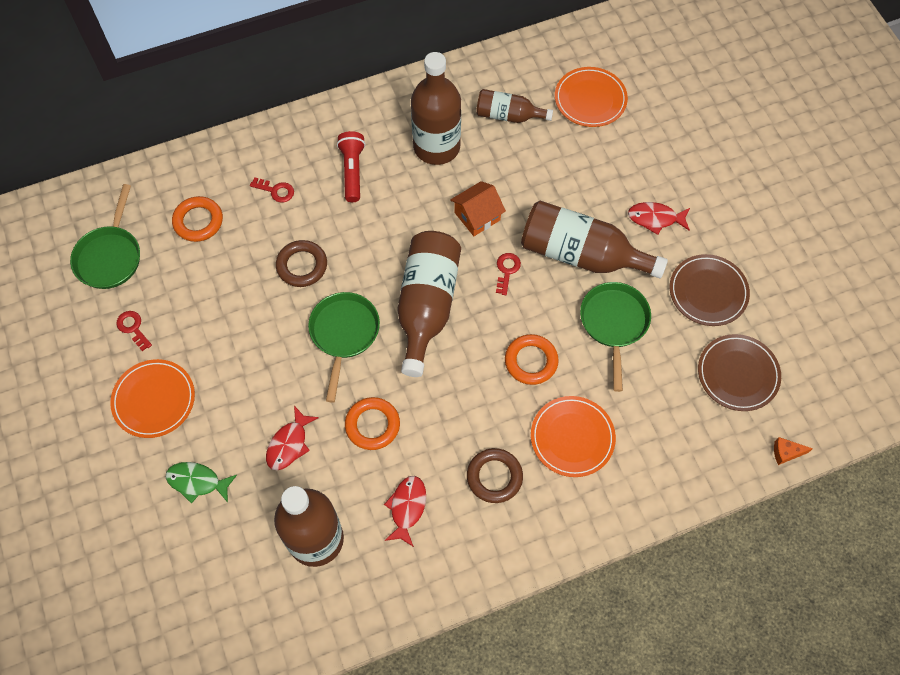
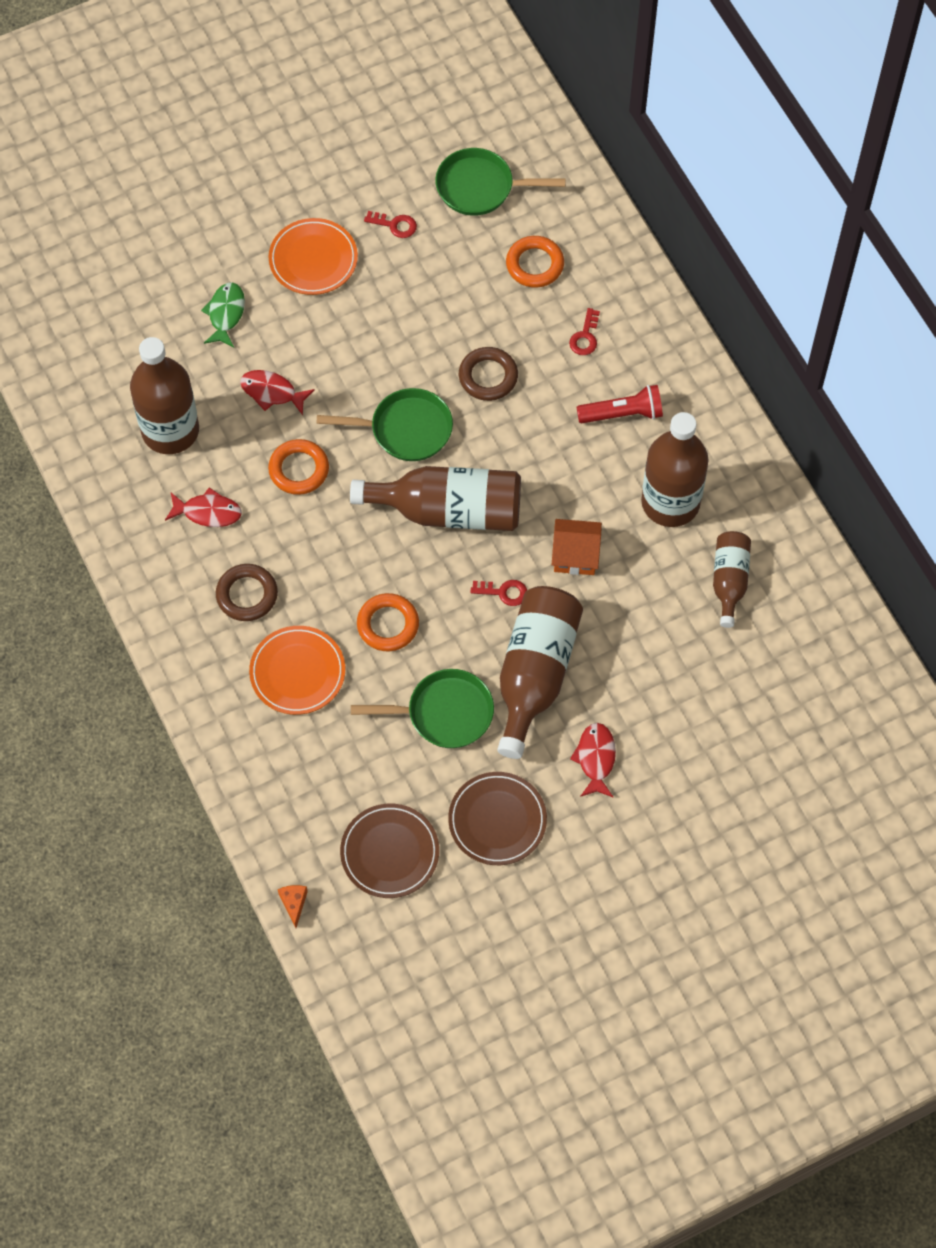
camera: 85 degrees right, 0 degrees up
(133, 328) = (395, 225): red key -> red key turned 60 degrees clockwise
(477, 216) = (575, 555): orange house -> orange house turned 45 degrees counterclockwise
(590, 99) = (769, 677): orange plate -> none

